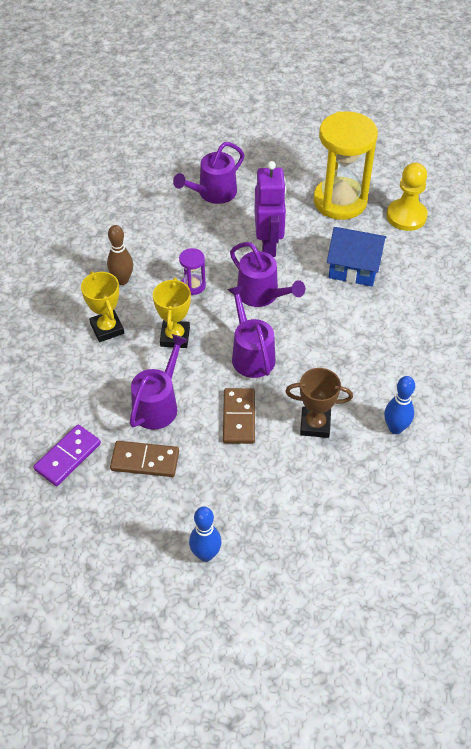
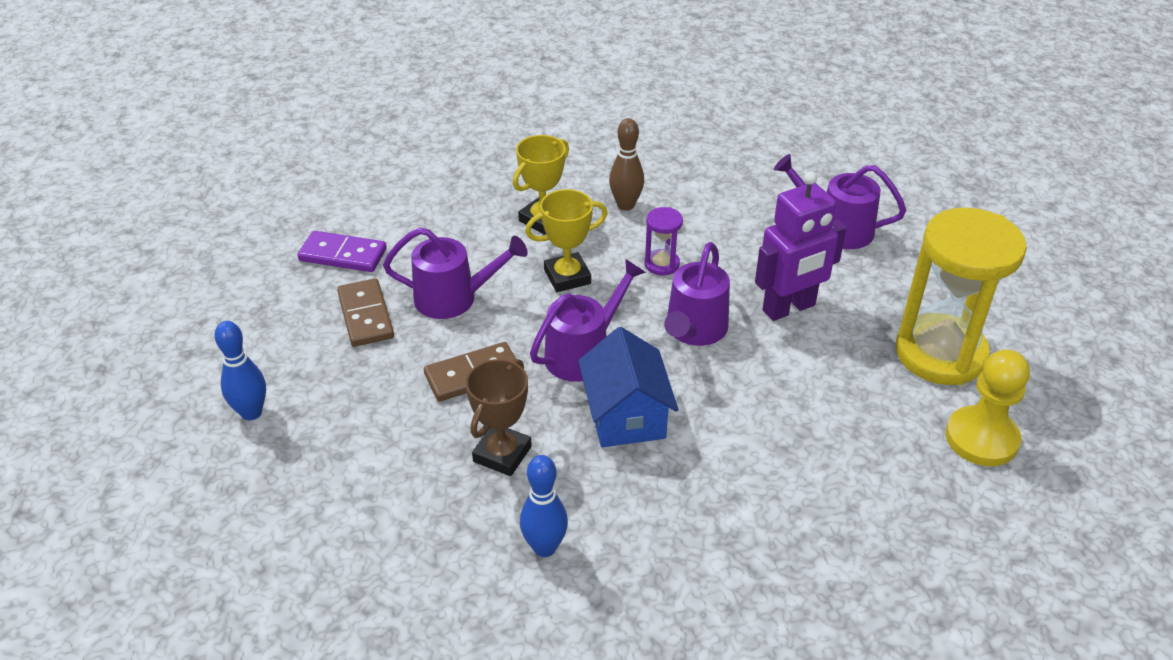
camera: 65 degrees right, 10 degrees down
(315, 424) = (502, 454): brown trophy -> brown trophy turned 45 degrees clockwise
(354, 268) = (819, 409): blue house -> blue house (625, 415)

